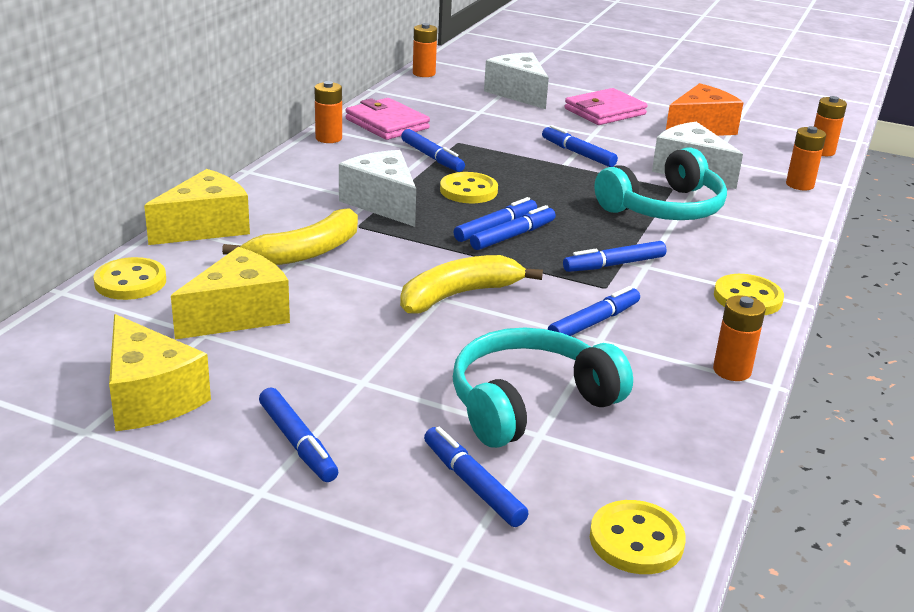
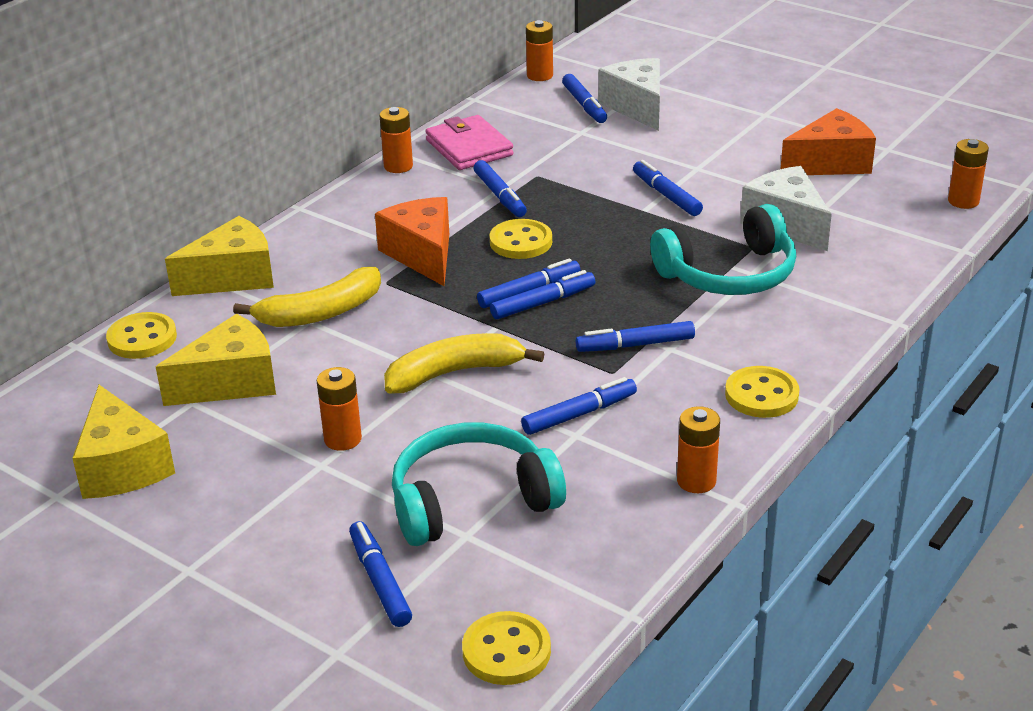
camera: 15 degrees right, 5 degrees up
(297, 443) = (237, 524): blue marker -> blue marker (584, 105)
(382, 203) = (422, 254): white cheese -> orange cheese
(604, 111) = (727, 136): pink wallet -> none
(799, 185) = (907, 248): orange battery -> orange battery (342, 439)

